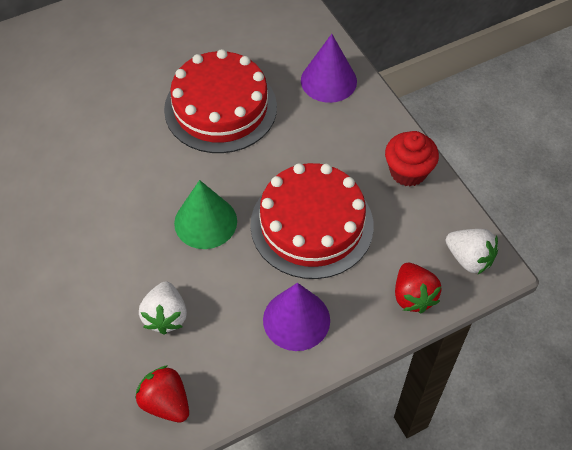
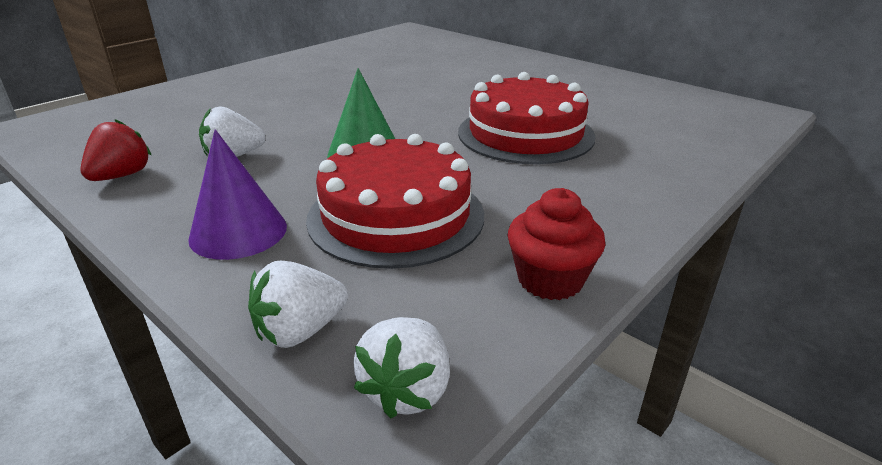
camera: 70 degrees right, 25 degrees down
(328, 80) = (643, 185): purple cone -> none
(413, 296) = (300, 331): red strawberry -> white strawberry

